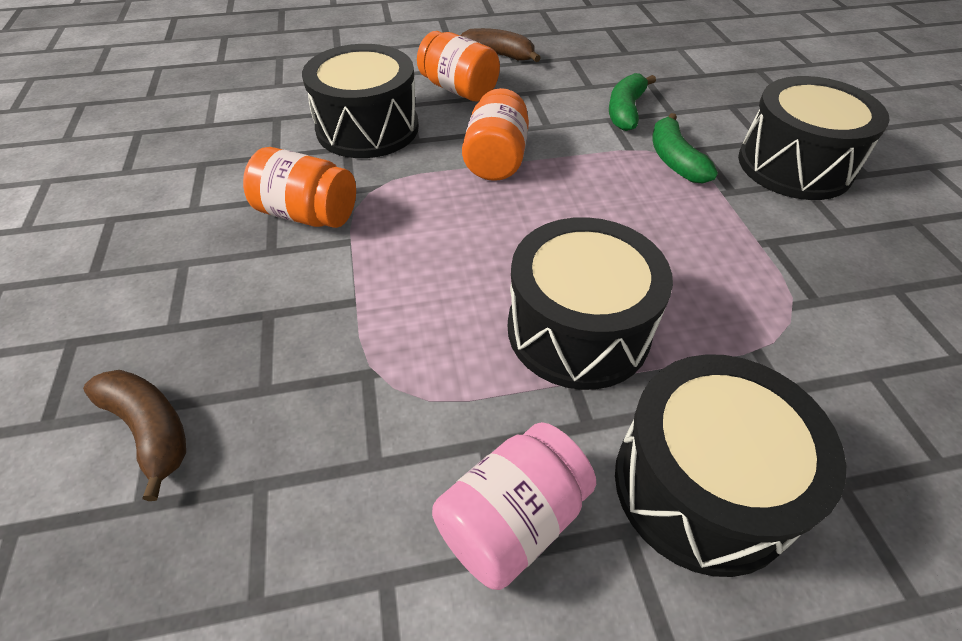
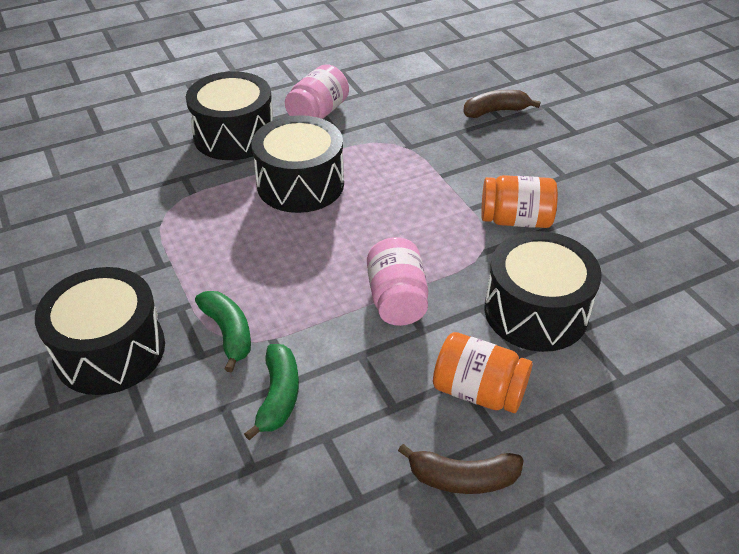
camera: 165 degrees right, 5 degrees down
(149, 430) = (495, 111): brown banana -> brown banana turned 135 degrees clockwise
(496, 159) = (397, 299): orange jar -> pink jar

